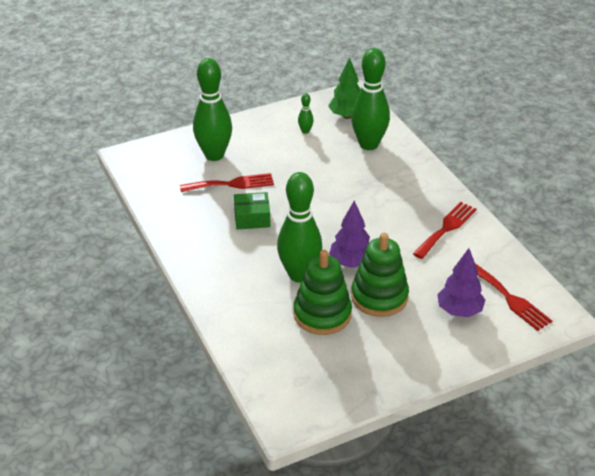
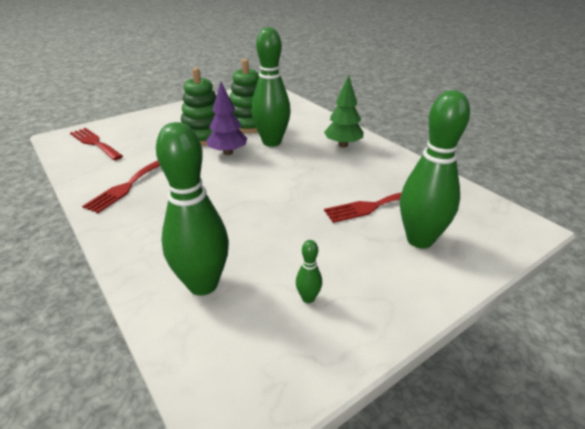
camera: 170 degrees right, 5 degrees down
(252, 218) = (331, 176): green box -> none
(347, 116) = (240, 346): green tree -> green tree (343, 145)
(459, 311) = (142, 133): purple tree -> none

